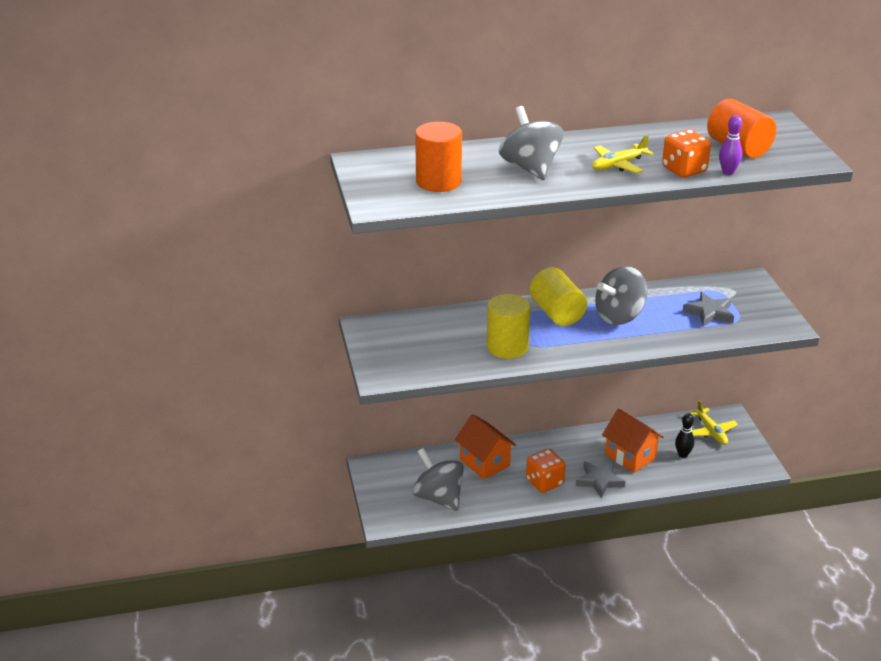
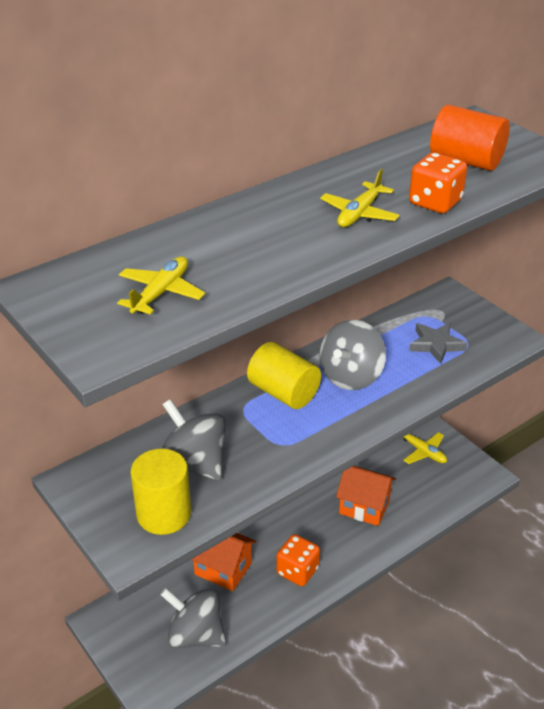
camera: 25 degrees left, 5 degrees up
(438, 181) = (161, 293): orange cylinder -> yellow plane
(507, 347) = (256, 457): yellow cylinder -> yellow cylinder (164, 514)
(530, 168) = (262, 243): grey spinning top -> grey spinning top (195, 463)
(599, 481) = (350, 548): grey star -> none
(683, 454) = (411, 487): black bowling pin -> none
(728, 172) = (482, 194): purple bowling pin -> none

